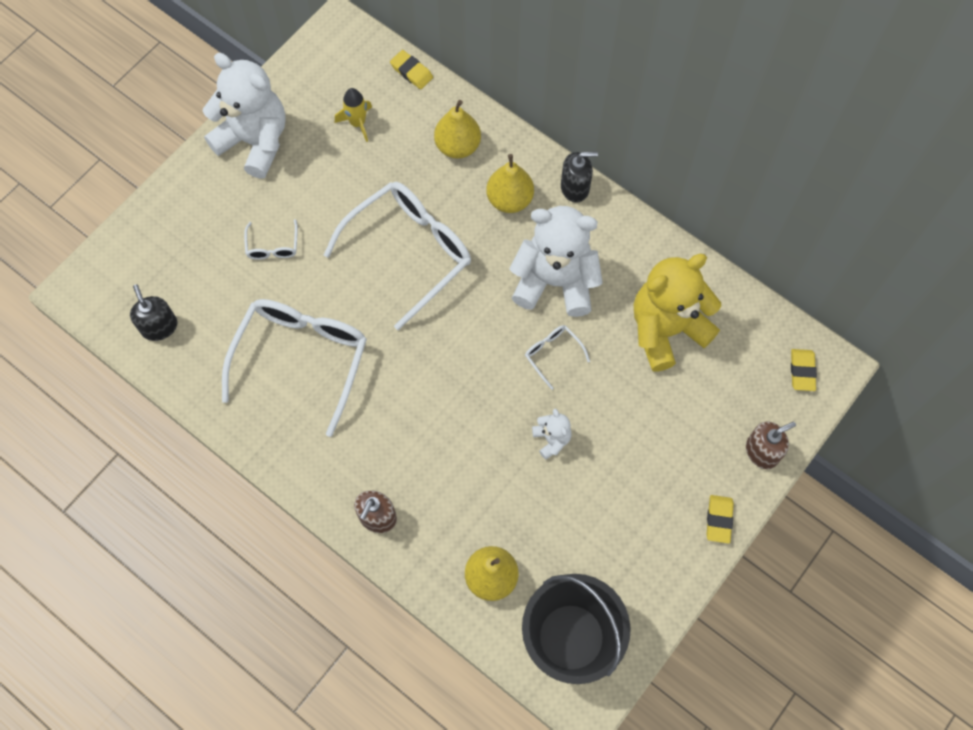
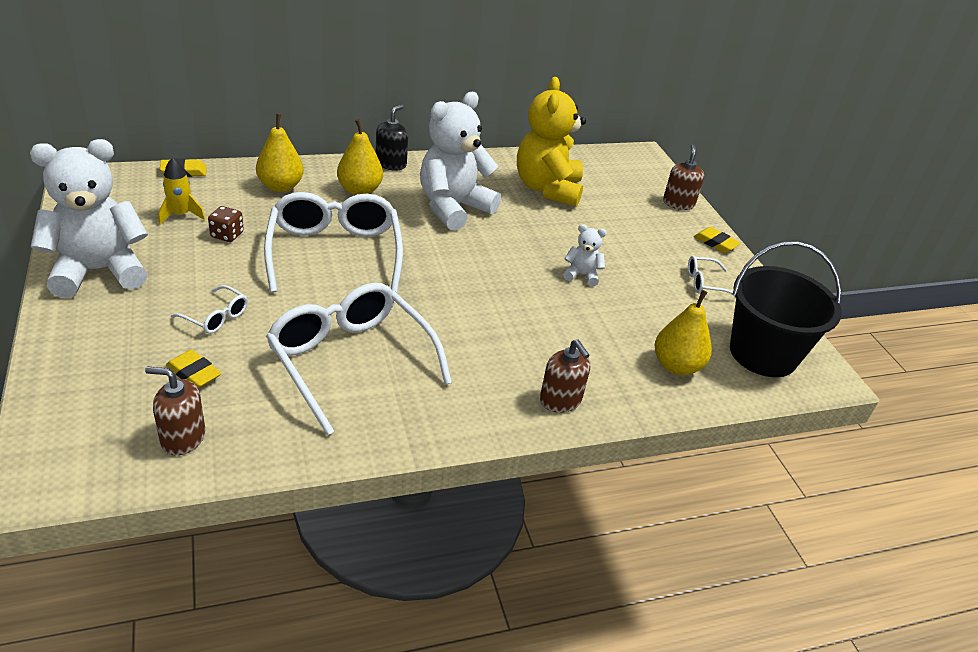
camera: 60 degrees left, 30 degrees down
(159, 327) = (183, 438): black soap dispenser -> brown soap dispenser
(363, 171) = (227, 235): none -> brown dice
(552, 354) = (511, 238): white glasses -> white glasses (704, 283)
(802, 371) = (634, 163): yellow eraser -> yellow eraser (194, 373)

